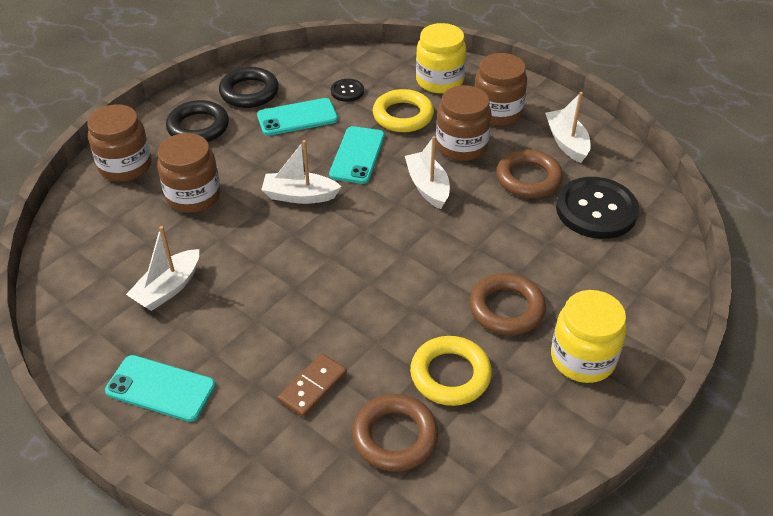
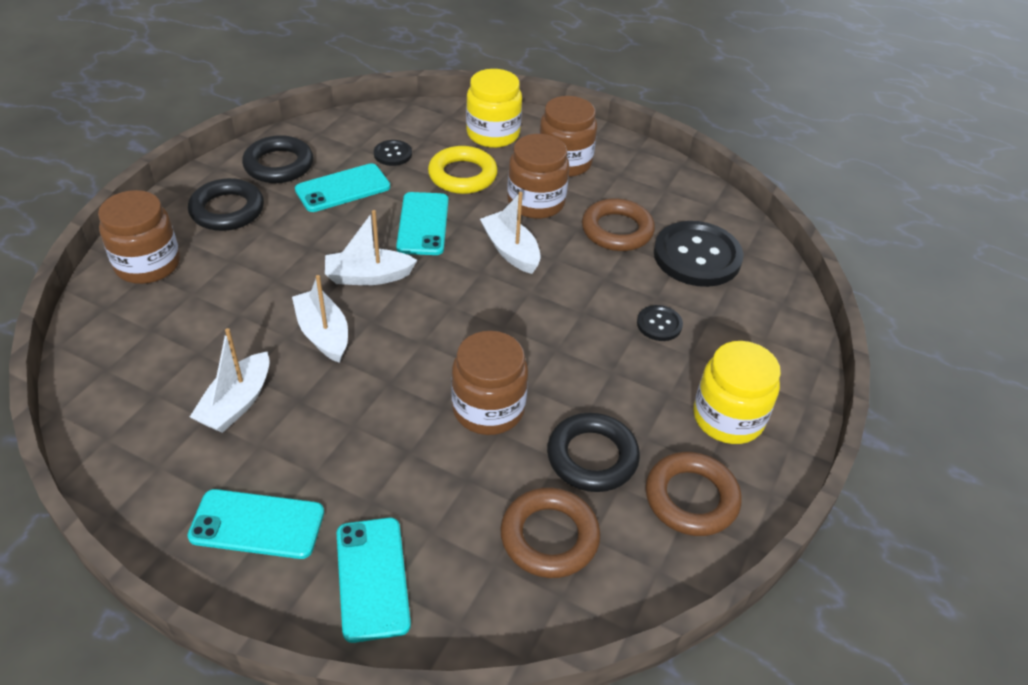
camera: 15 degrees left, 0 degrees up
(193, 196) = (241, 290): brown jar -> brown jar (488, 409)
(240, 446) = (372, 578): none -> turquoise phone
(313, 387) = (440, 494): brown domino -> none
(450, 375) = (592, 457): yellow ring -> black ring
(506, 308) = (632, 374): brown ring -> brown ring (691, 498)
(543, 267) = (659, 324): none -> black button
(566, 142) = (646, 187): white boat -> white boat (323, 334)

